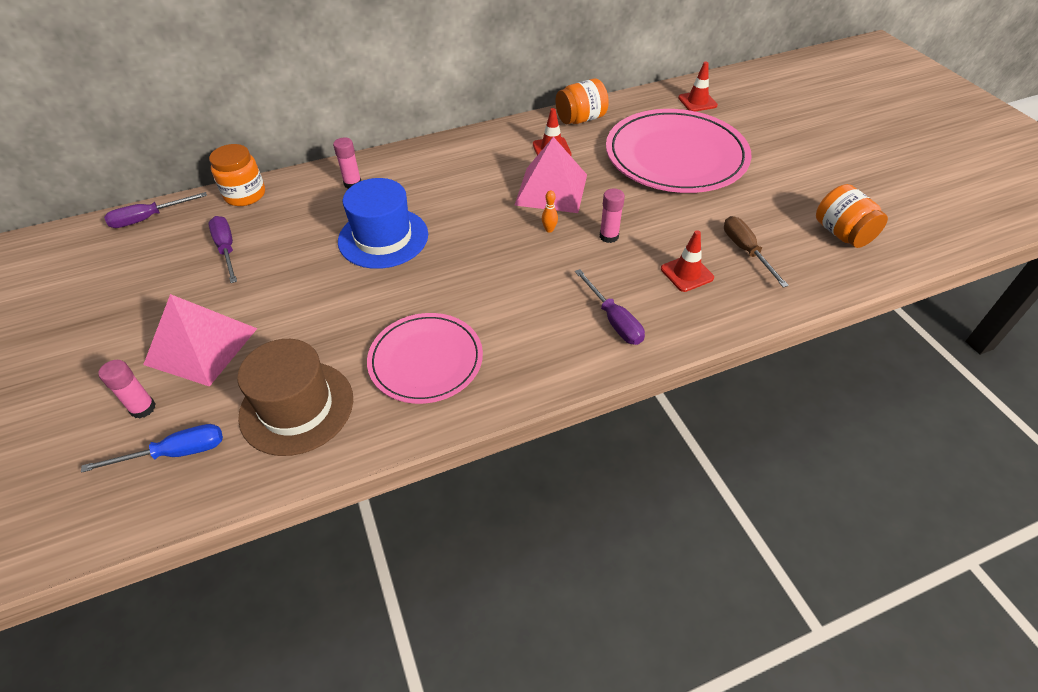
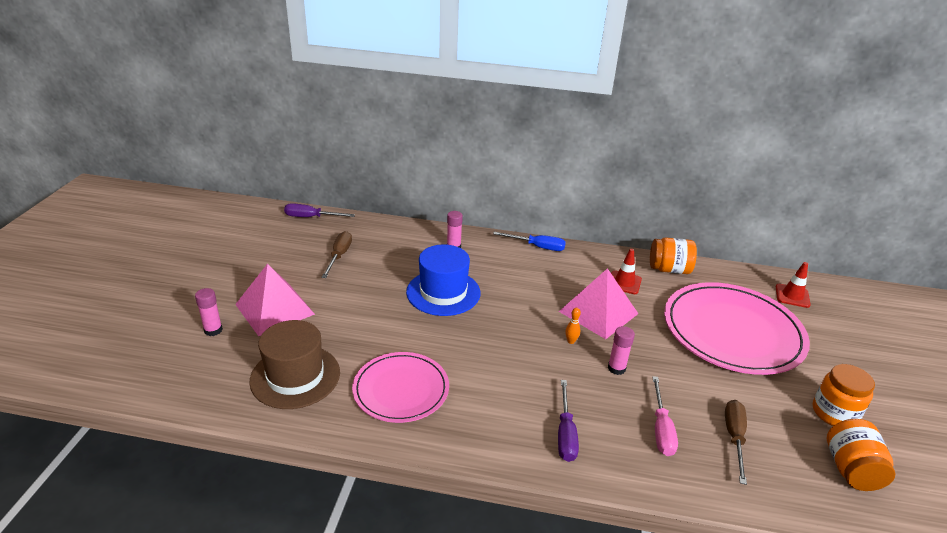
camera: 30 degrees right, 15 degrees down
(175, 453) = (207, 366): blue screwdriver -> blue screwdriver (537, 247)
(227, 249) = (339, 256): purple screwdriver -> brown screwdriver
(245, 195) = (379, 226): orange jar -> orange jar (834, 413)
(686, 273) = (661, 429): red traffic cone -> pink screwdriver

